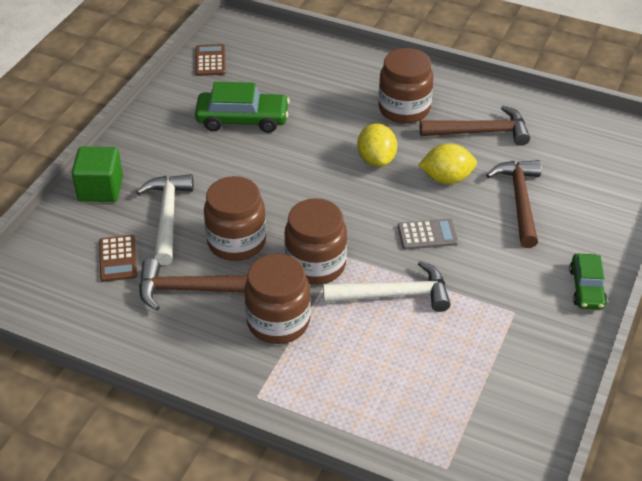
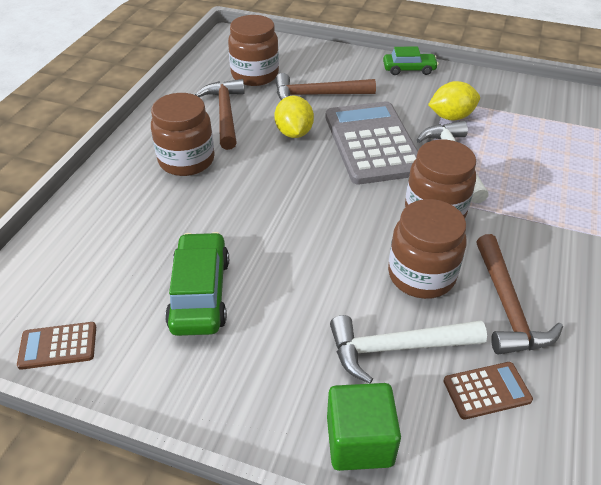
camera: 95 degrees left, 0 degrees up
(278, 322) = (520, 232): brown jar -> brown jar (255, 75)
(376, 159) = (270, 177): yellow lemon -> yellow lemon (451, 117)
(427, 235) = (372, 143): grey calculator -> grey calculator, size x2.23

